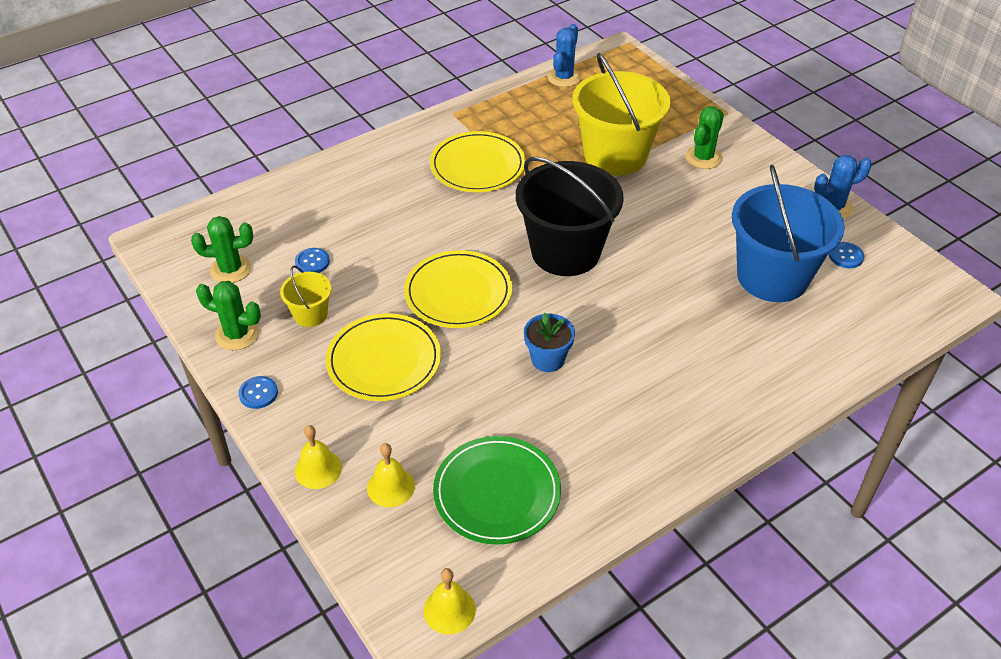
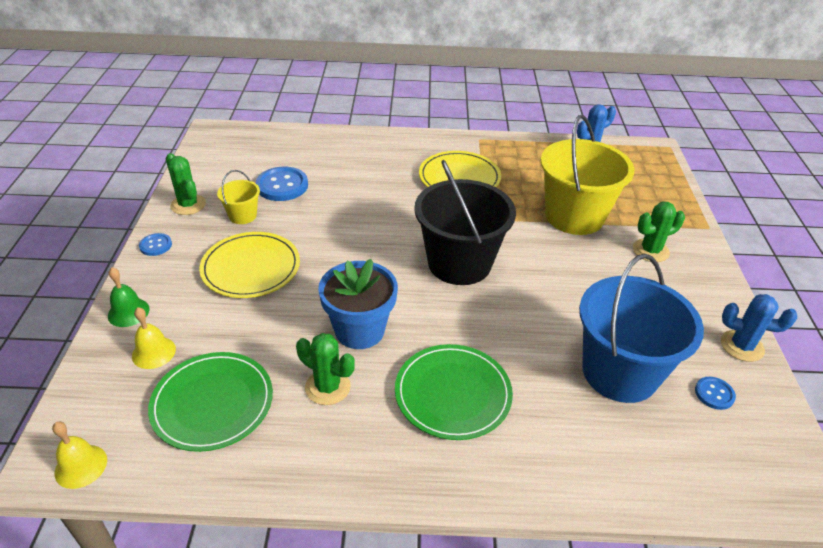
camera: 35 degrees right, 5 degrees down
(230, 269) = (231, 167): green cactus -> green cactus (327, 387)
(312, 262) = (282, 185): blue button -> blue button, size x1.86
(318, 469) = (128, 312): yellow bell -> green bell
(458, 292) = (350, 251): yellow plate -> none
(548, 359) = (359, 330): blue flower pot -> blue flower pot, size x1.59
(674, 366) = (453, 394): none -> green plate

